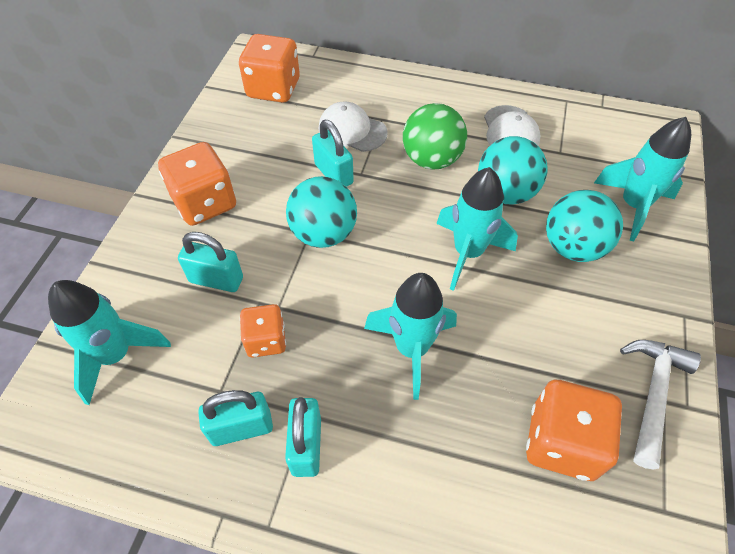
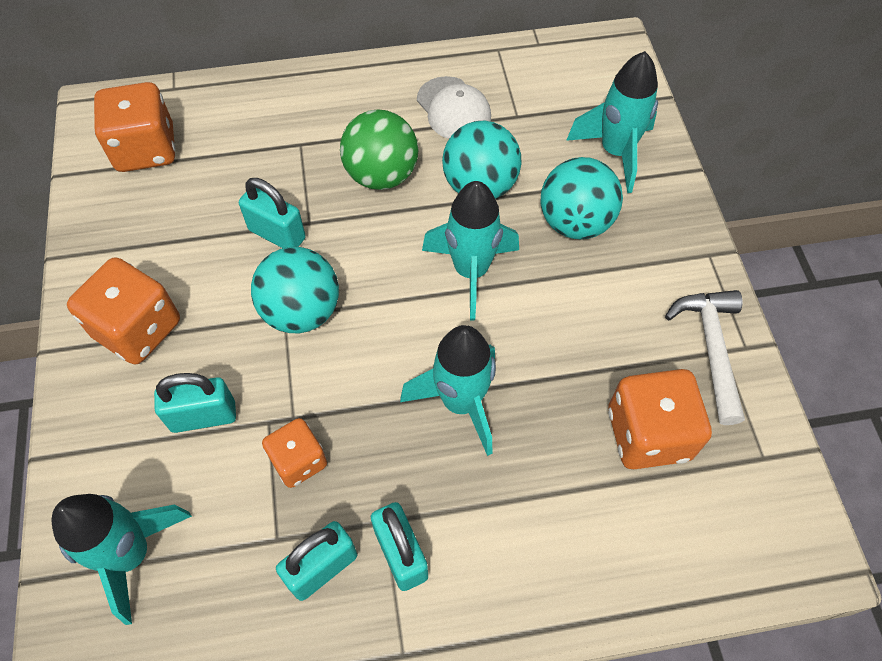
camera: 25 degrees left, 5 degrees up
(352, 130) = (272, 171): white cap -> none

